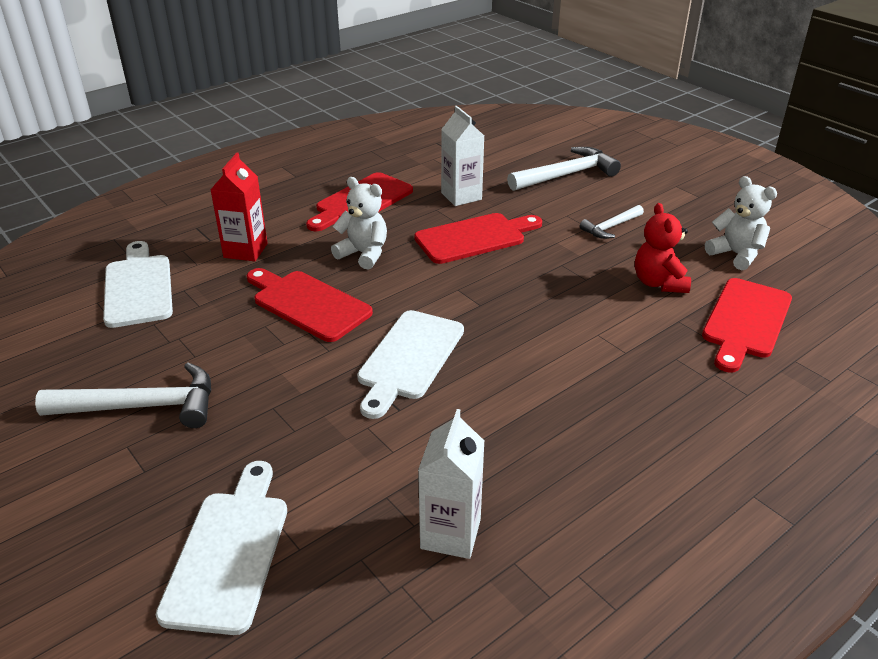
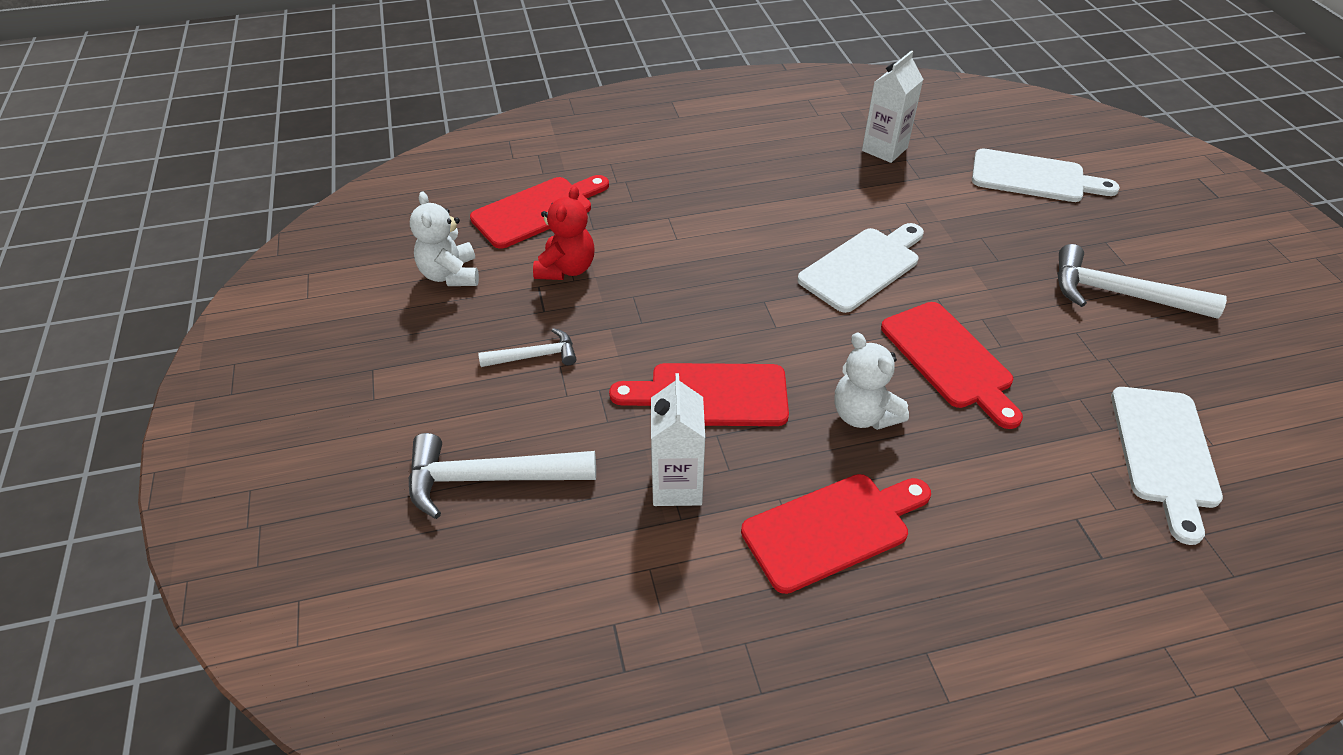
camera: 155 degrees left, 10 degrees up
(229, 552) = (1034, 178): white cutting board -> white cutting board turned 105 degrees counterclockwise
(245, 250) = (1022, 476): red carton -> none

